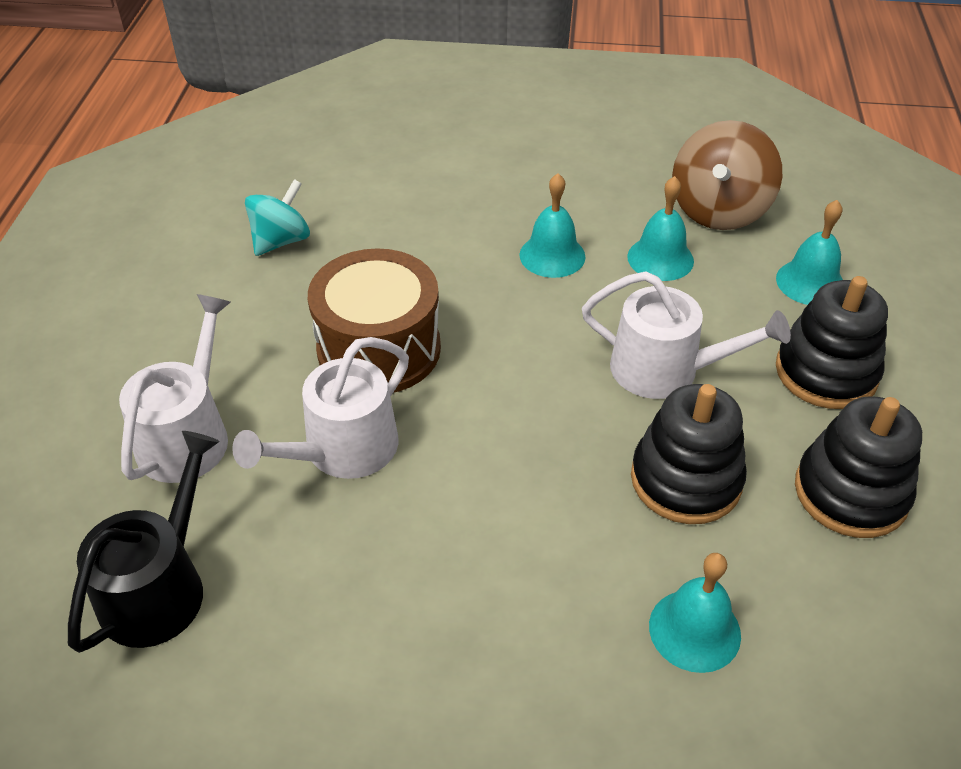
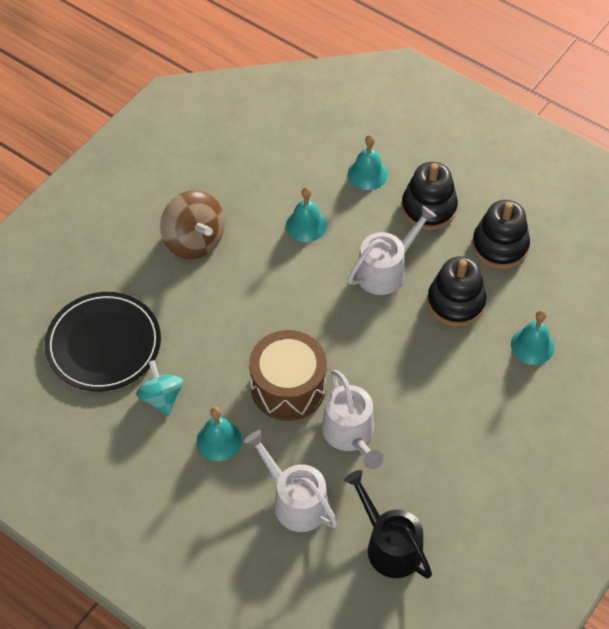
camera: 60 degrees left, 10 degrees up
(327, 167) = (103, 344): none -> black plate
(552, 255) = (269, 272): turquoise bell -> turquoise bell (219, 440)
(719, 210) = (287, 176): brown spinning top -> brown spinning top (194, 241)

